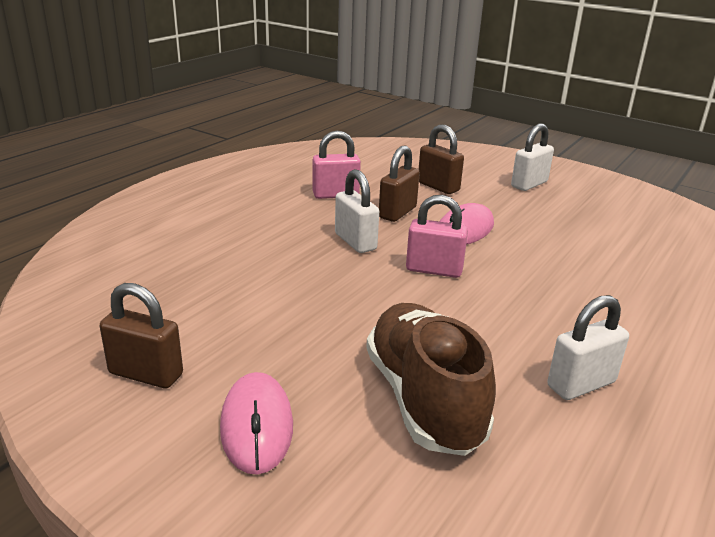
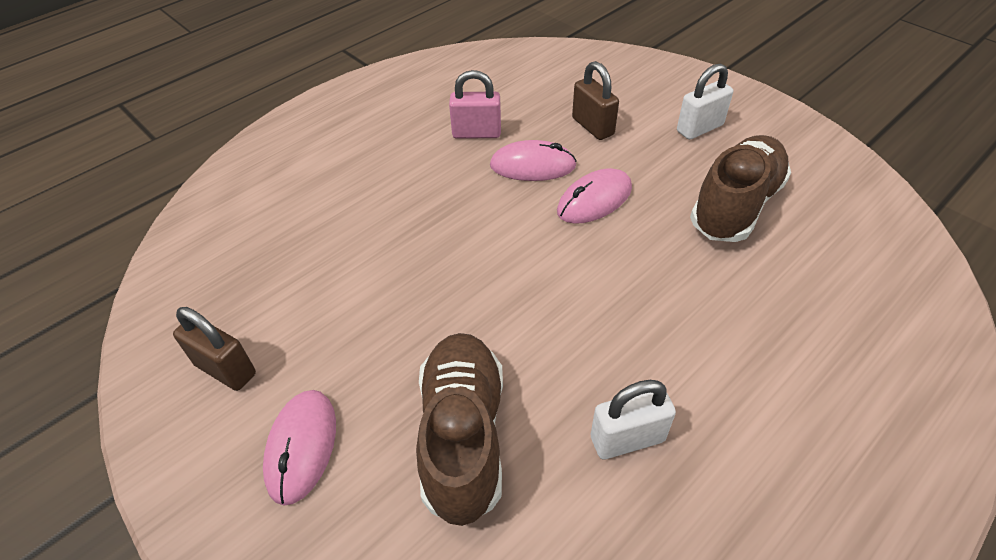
camera: 15 degrees right, 20 degrees up
(355, 242) = (472, 208): white padlock -> none
(397, 212) = (532, 166): brown padlock -> pink mouse
(434, 270) = (539, 258): pink padlock -> none
(585, 228) = (735, 206): none -> brown shoe

